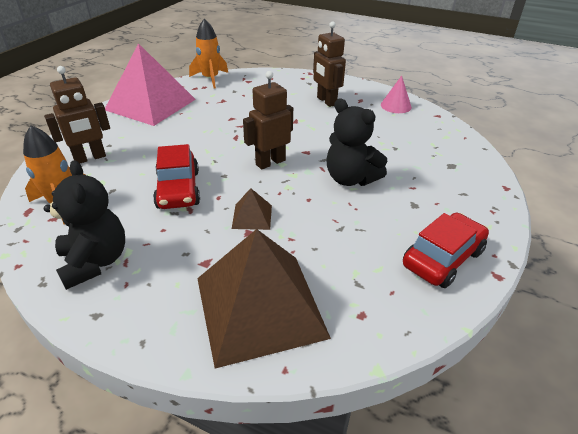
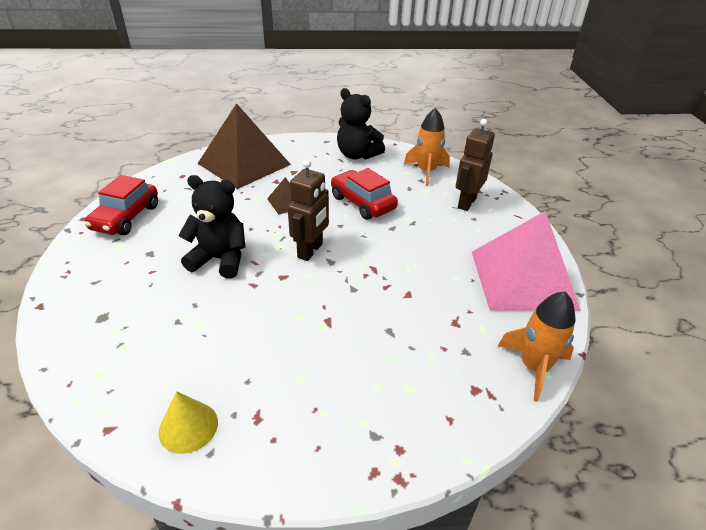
camera: 150 degrees right, 0 degrees up
(326, 101) = (312, 386): brown robot -> none
(396, 106) = (188, 427): pink cone -> yellow cone

